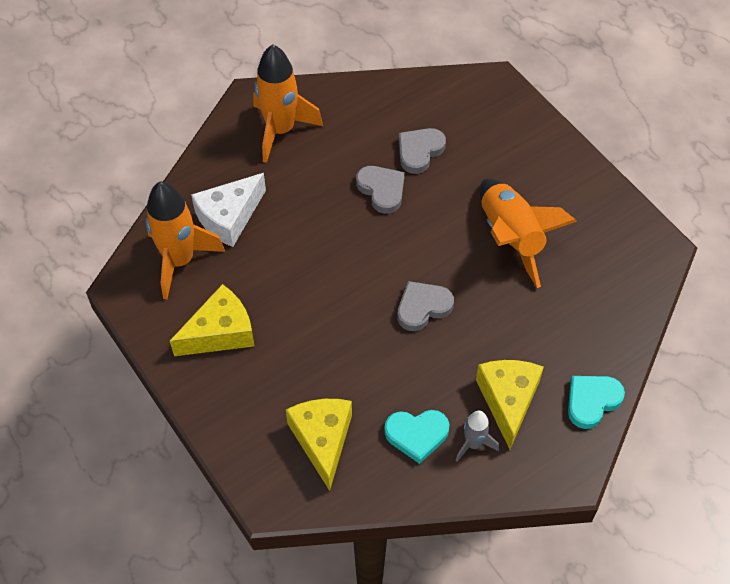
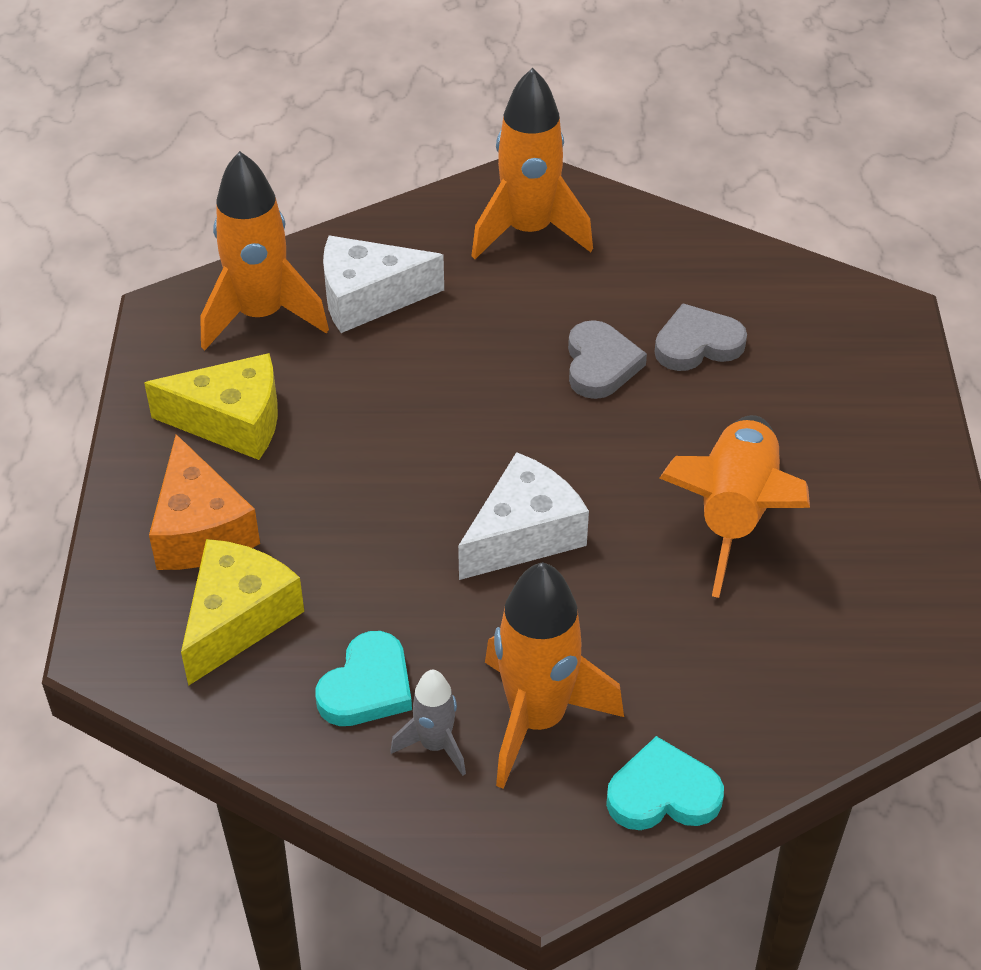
camera: 35 degrees right, 10 degrees down
(259, 404) = (200, 530): none -> orange cheese
(416, 435) = (367, 686): turquoise heart -> turquoise heart turned 90 degrees counterclockwise
(423, 307) = (524, 534): grey heart -> white cheese
(508, 400) = (537, 719): yellow cheese -> orange rocket

